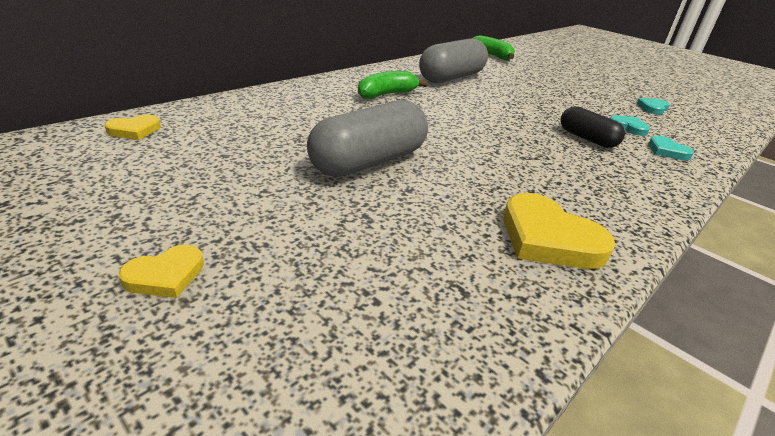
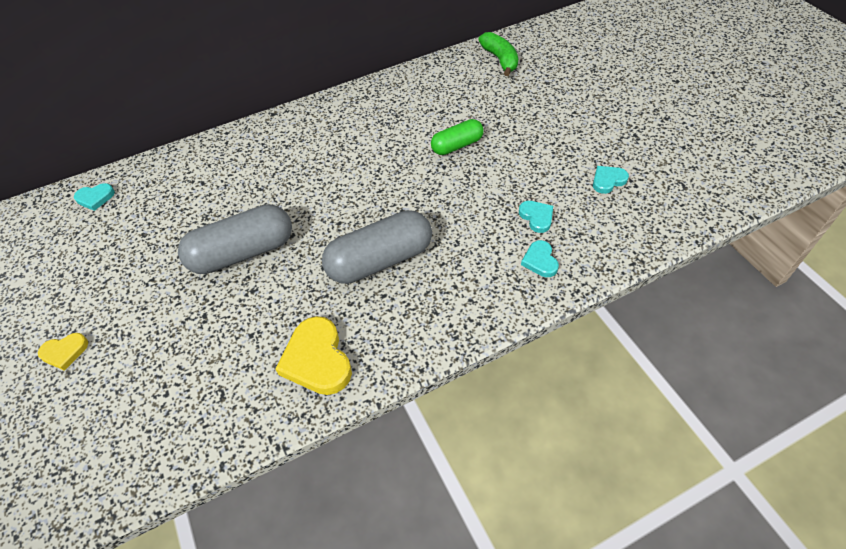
camera: 25 degrees right, 20 degrees up
(134, 130) = (95, 198): yellow heart -> turquoise heart
(386, 94) = (321, 147): green banana -> none
(451, 78) = (411, 113): grey capsule -> grey capsule (380, 260)
(511, 93) = (457, 145): none -> green capsule
(587, 138) = (470, 233): black capsule -> none

